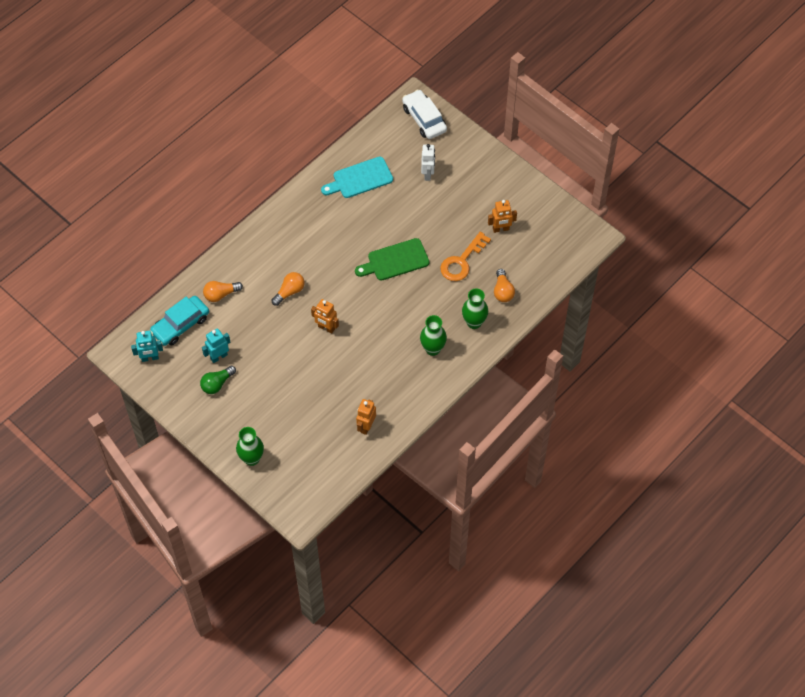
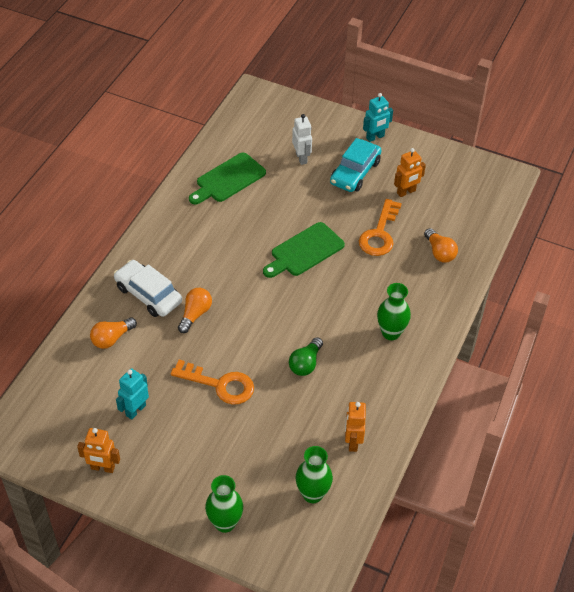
camera: 20 degrees left, 10 degrees down
(150, 358) = (47, 436): turquoise robot -> turquoise robot (375, 137)
(180, 325) = (73, 386): turquoise car -> turquoise car (355, 172)
(217, 384) = (145, 443): green light bulb -> green light bulb (305, 363)
(287, 354) = (220, 384): none -> orange key
(326, 328) = (255, 342): orange robot -> orange robot (102, 468)
(360, 178) = (228, 179): turquoise cutting board -> green cutting board
(424, 119) = (273, 108): white car -> white car (148, 294)
(474, 322) = (424, 292): green vase -> green vase (312, 494)

